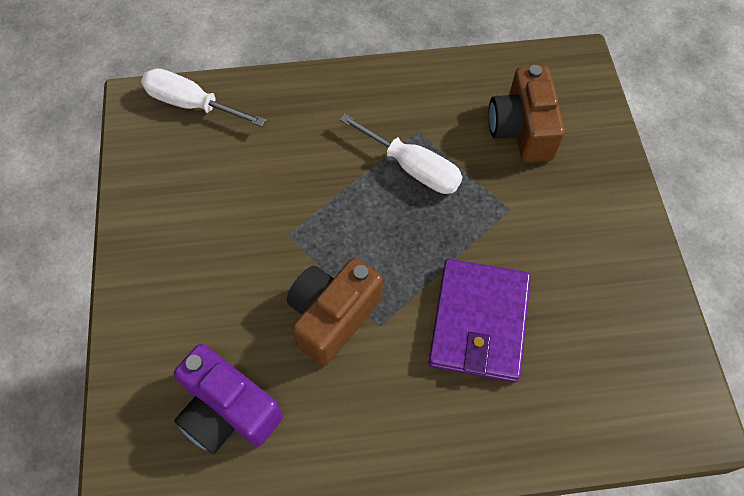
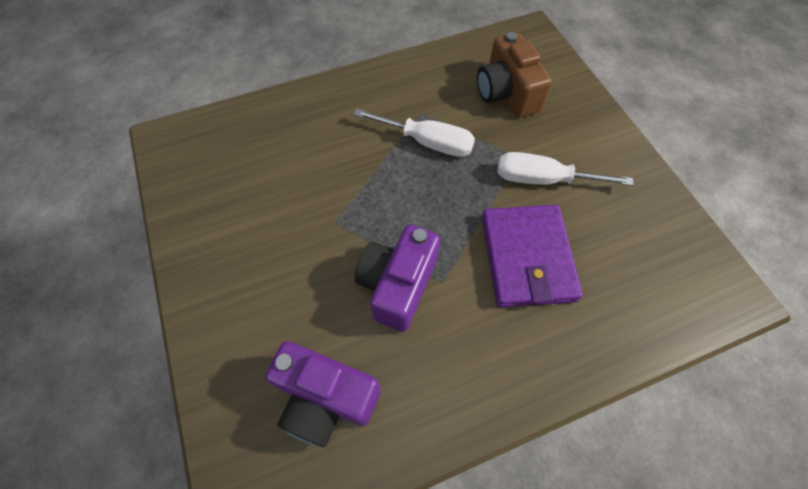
camera: 15 degrees left, 0 degrees up
(192, 104) = (215, 130): white screwdriver -> white screwdriver (543, 179)
(333, 316) = (398, 285): brown camera -> purple camera

